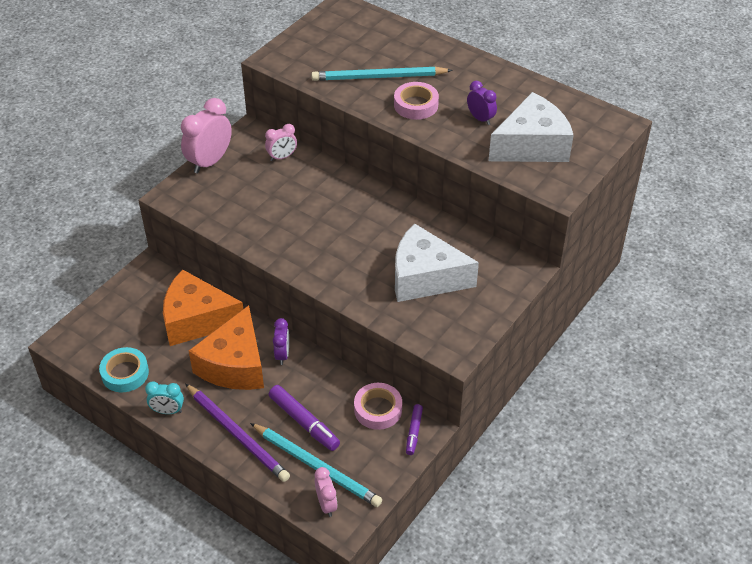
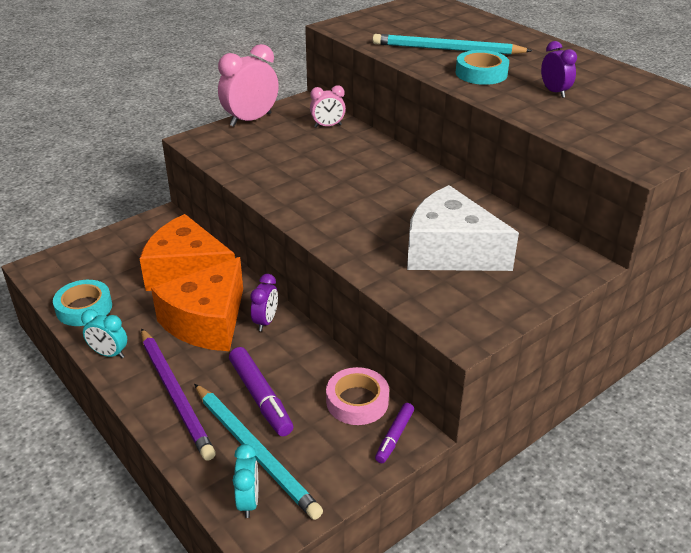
camera: 15 degrees right, 10 degrees down
(326, 504) = (248, 501): pink clock -> turquoise clock
(416, 105) = (481, 73): pink tape -> turquoise tape
(531, 145) = (613, 120): white cheese -> none

